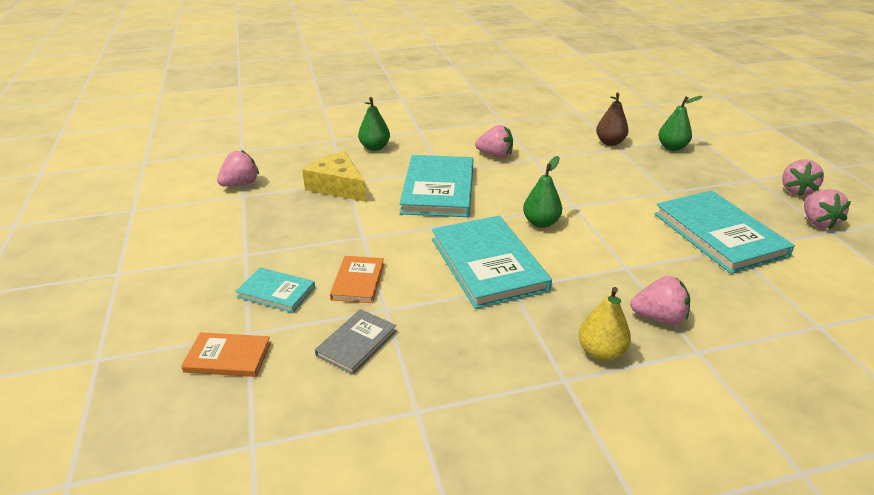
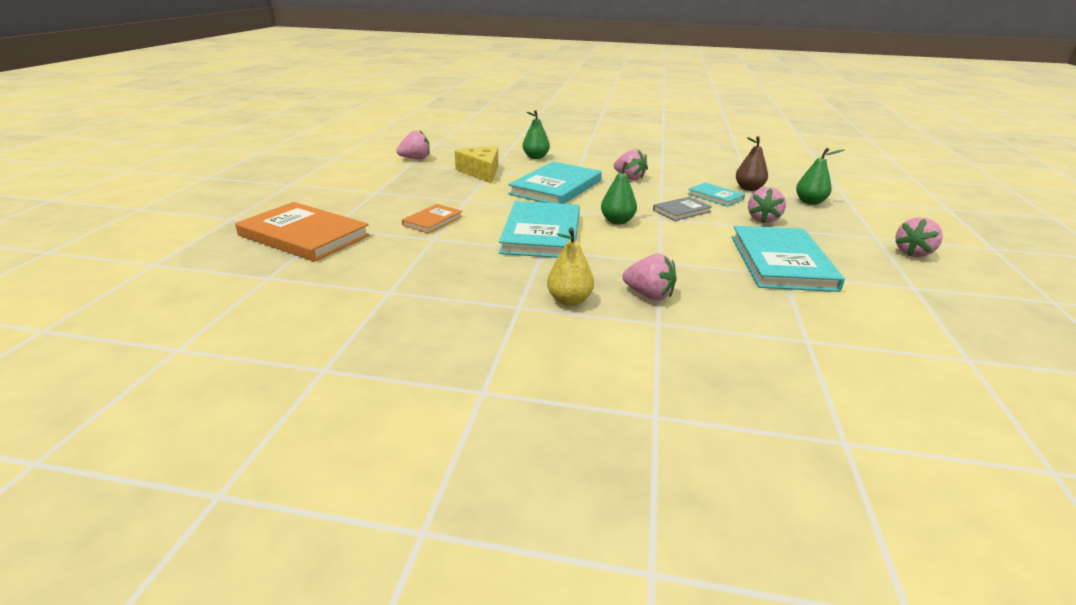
camera: 25 degrees right, 5 degrees down
(228, 357) = (304, 235): orange book -> orange book, size x1.94
(276, 292) = (372, 213): turquoise book -> turquoise book (715, 196)
(357, 343) = (392, 249): grey book -> grey book (681, 211)
(817, 222) = (908, 278): pink strawberry -> pink strawberry (763, 219)

